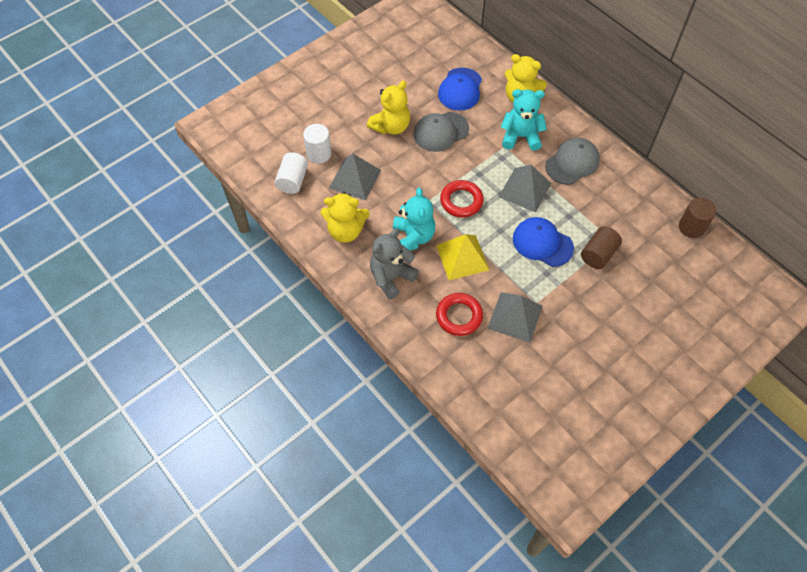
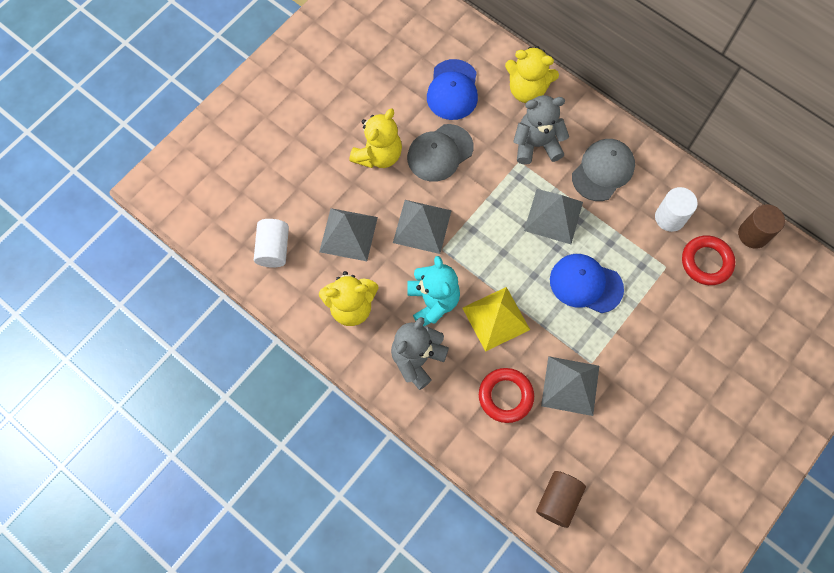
camera: 10 degrees left, 10 degrees up
(319, 154) = (298, 207): white cylinder -> white cylinder (670, 217)
(415, 182) = (422, 226): none -> grey pyramid
(461, 201) = (481, 243): red ring -> red ring (706, 262)
(520, 137) = (536, 144): turquoise teddy bear -> grey teddy bear
(598, 254) = (652, 288): brown cylinder -> brown cylinder (558, 500)

